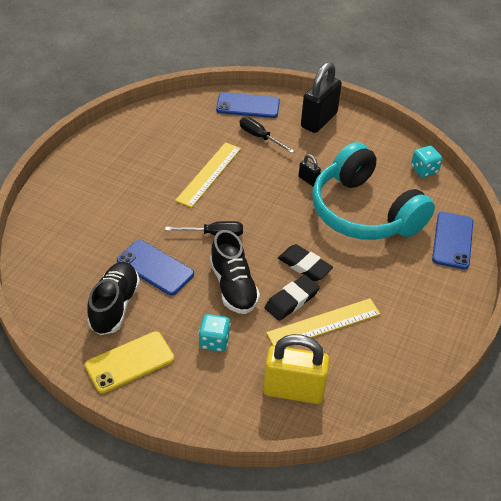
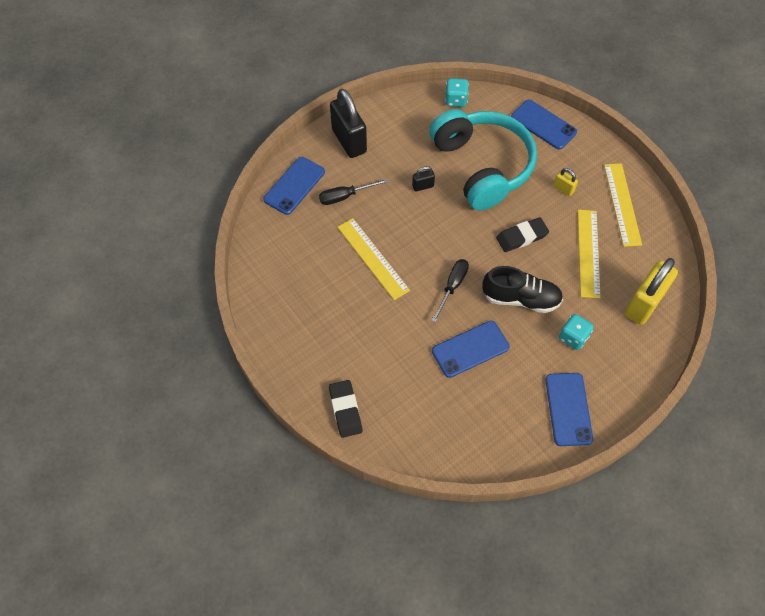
camera: 60 degrees left, 15 degrees up
(115, 306) = (501, 398): black shoe -> none
(130, 362) = (568, 409): yellow phone -> blue phone
(291, 300) = (555, 263): black eraser -> black eraser (345, 410)
(364, 212) = (482, 166): turquoise headphones -> turquoise headphones turned 105 degrees counterclockwise
(386, 280) = (563, 189): none -> yellow padlock
(407, 334) = (622, 204): none -> yellow ruler

